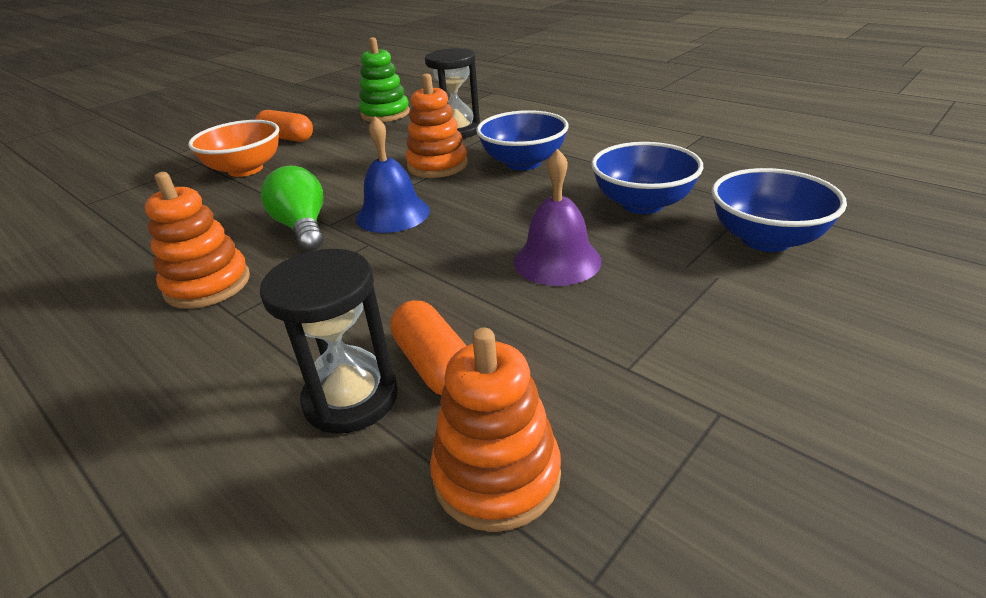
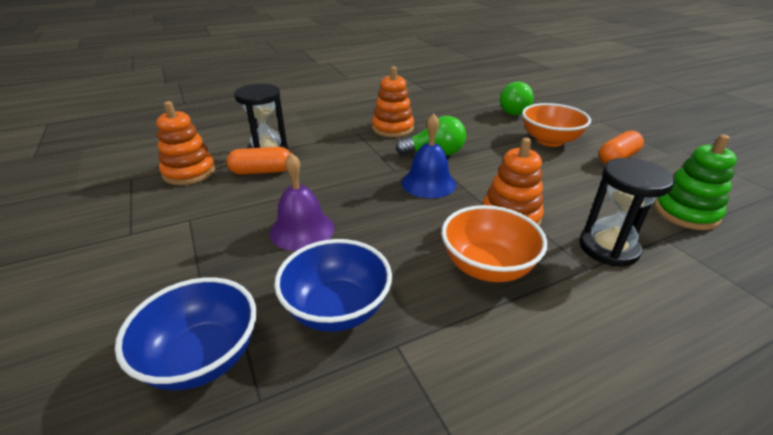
camera: 110 degrees right, 0 degrees up
(133, 200) = (516, 111): none -> green light bulb
(523, 163) = (487, 267): blue bowl -> orange bowl

